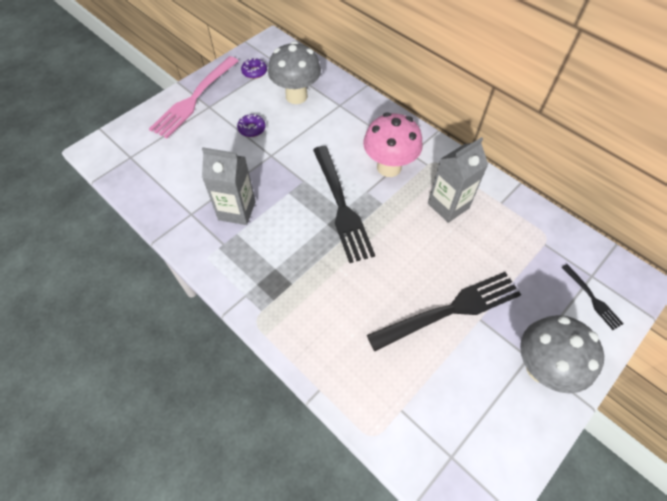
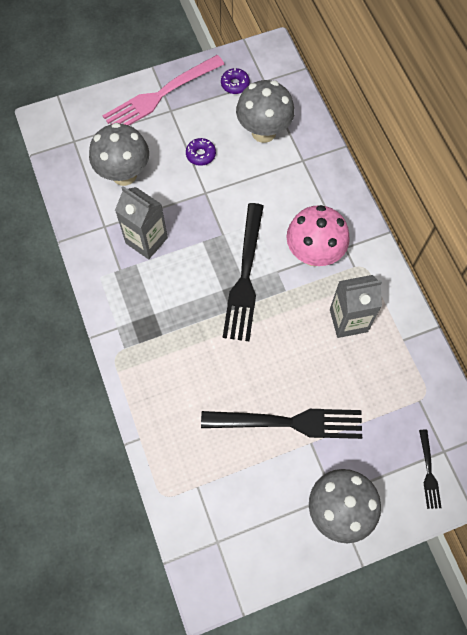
camera: 25 degrees right, 10 degrees up
(190, 166) = (124, 174): none -> grey mushroom

